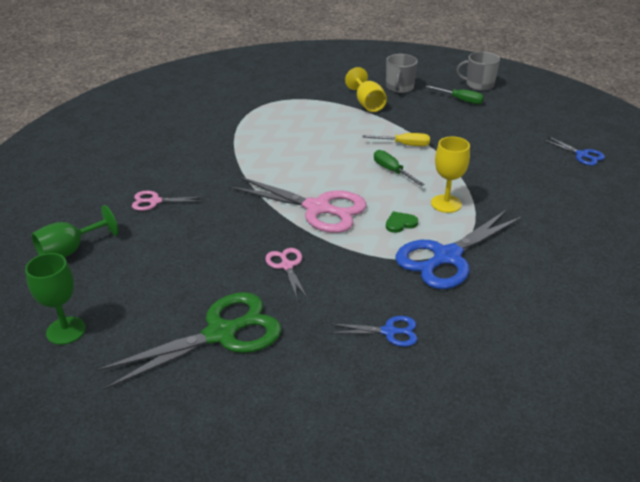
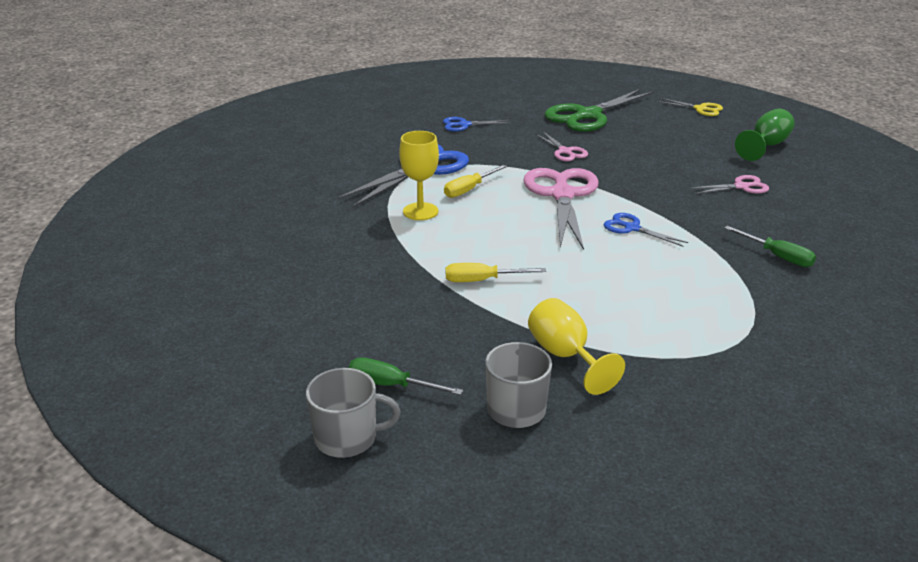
camera: 170 degrees right, 5 degrees down
(66, 330) = (700, 109): green goblet -> yellow scissors
(317, 208) = (562, 195): pink scissors -> pink scissors turned 75 degrees clockwise
(392, 171) = (490, 241): green screwdriver -> green screwdriver (777, 256)
(400, 223) = (469, 189): green heart -> yellow screwdriver
(582, 155) = (220, 289): blue scissors -> blue scissors (632, 228)

